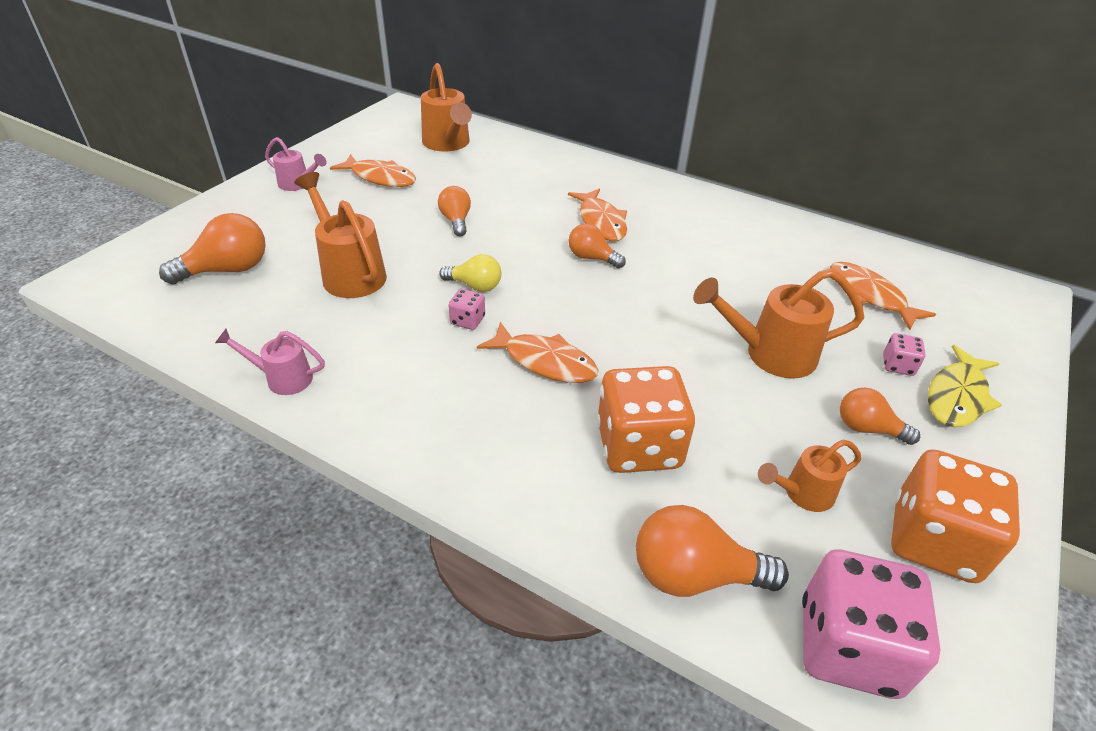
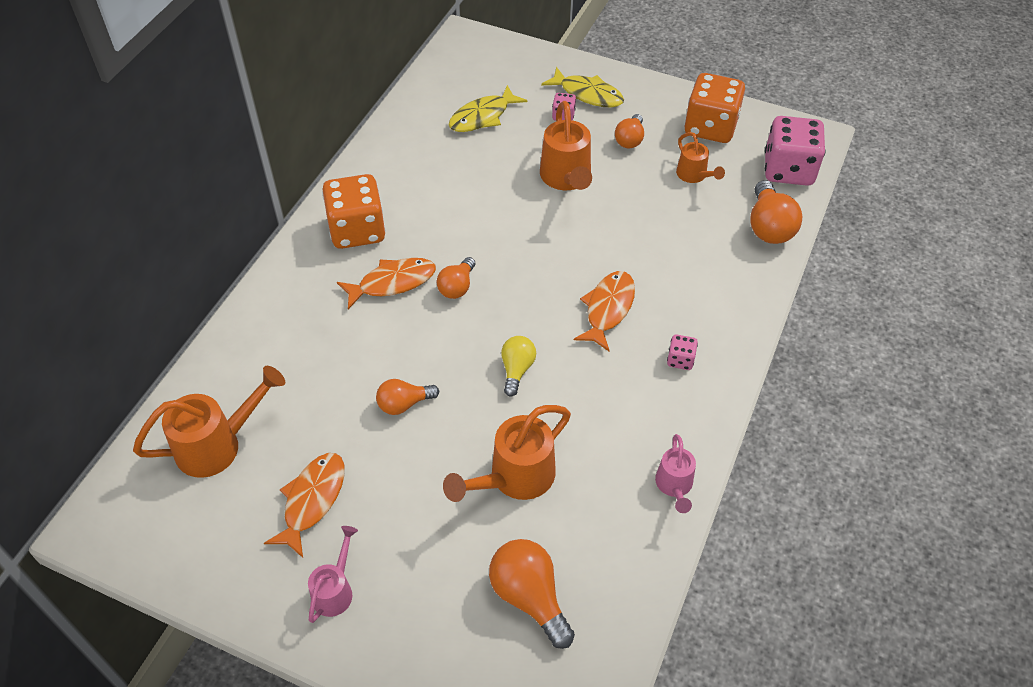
camera: 95 degrees left, 10 degrees up
(467, 320) = (568, 367): pink dice -> pink dice (680, 360)
(638, 446) = (679, 251): orange dice -> orange dice (357, 230)
(869, 296) = (482, 117): orange fish -> yellow fish

